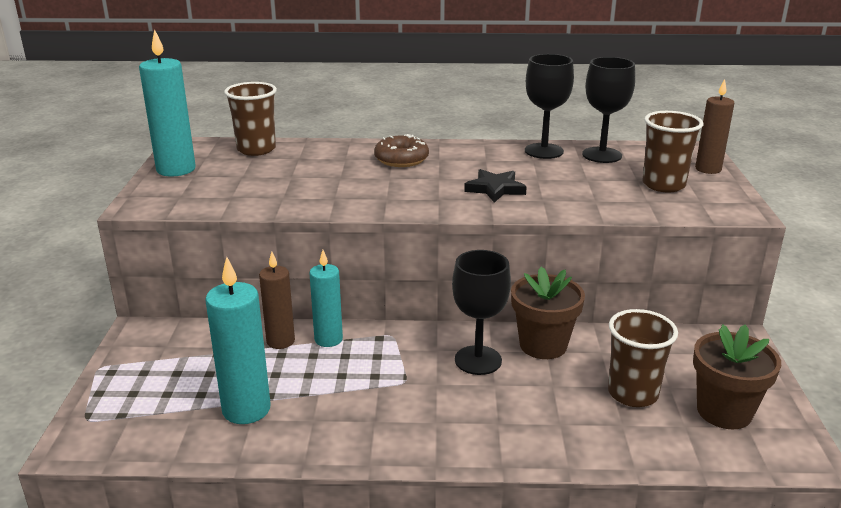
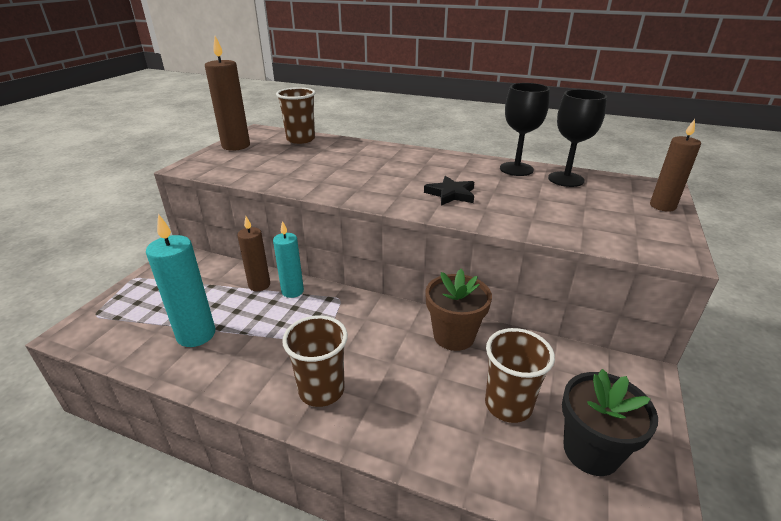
camera: 20 degrees right, 5 degrees up
(176, 169) = (236, 146): turquoise candle -> brown candle
(401, 159) = (396, 160): brown donut -> none
(478, 360) = (391, 336): black goblet -> none
(663, 185) = (608, 214): brown cup -> brown cup (321, 390)
(724, 411) = (591, 451): brown flower pot -> black flower pot

